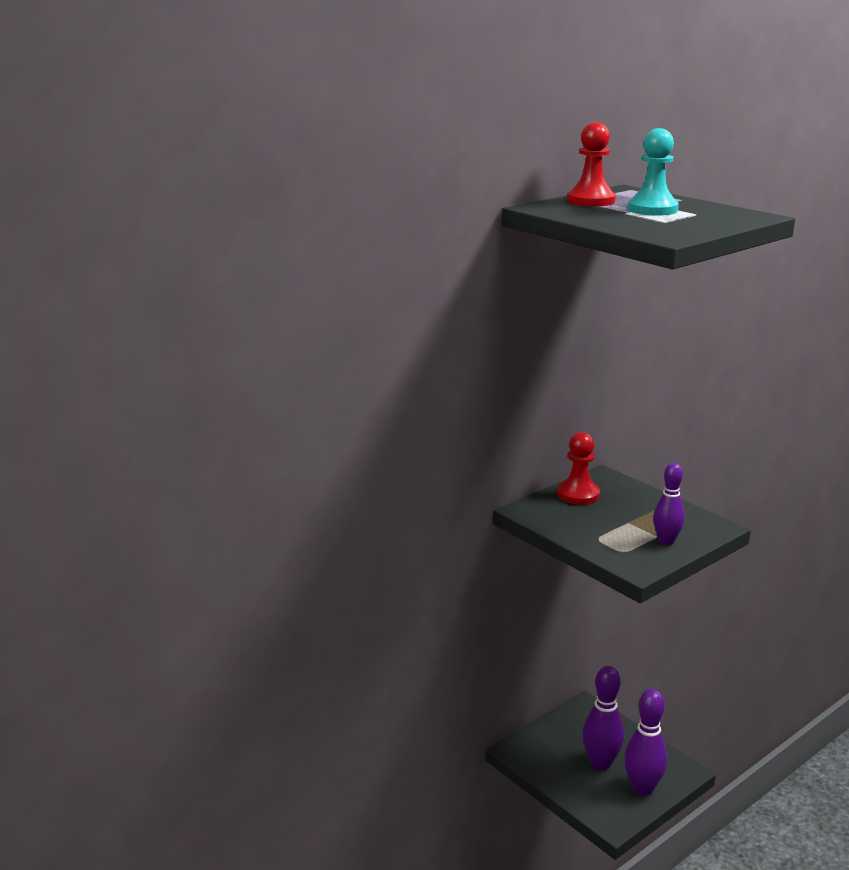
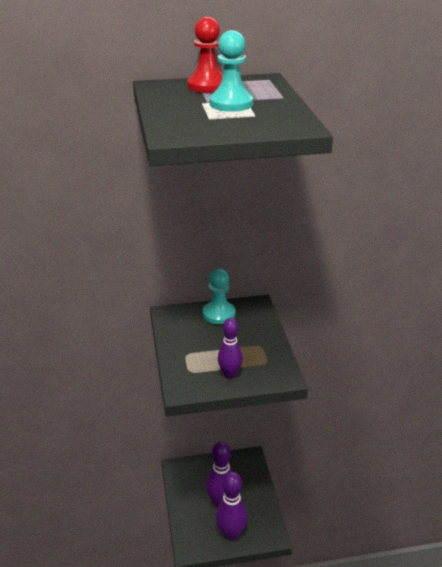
camera: 30 degrees right, 10 degrees up
(578, 494) = (219, 314): red pawn -> turquoise pawn

